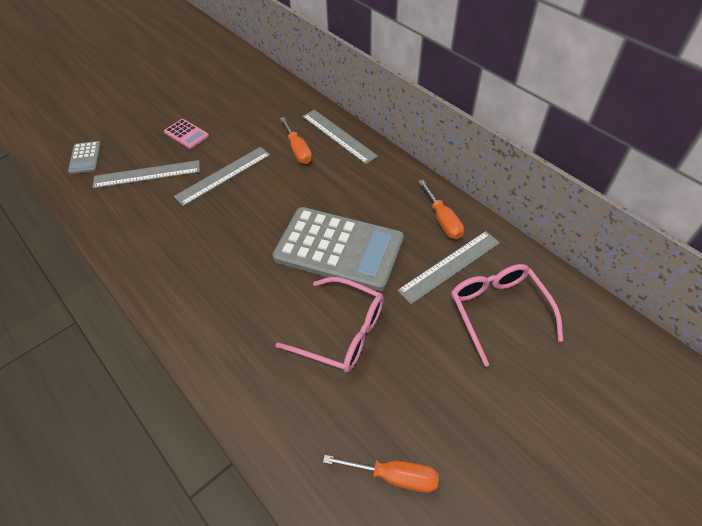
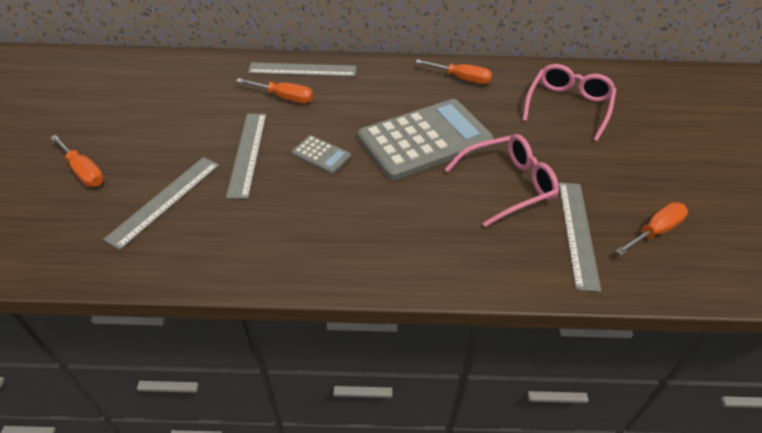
camera: 50 degrees left, 5 degrees down
(85, 158) = (60, 233): grey calculator -> grey calculator (321, 155)
(139, 127) = (83, 171): none -> orange screwdriver
(186, 134) = (152, 146): pink calculator -> none
(450, 266) = (507, 101): grey ruler -> grey ruler (577, 233)
(498, 311) = (568, 106): pink glasses -> pink glasses turned 90 degrees clockwise

